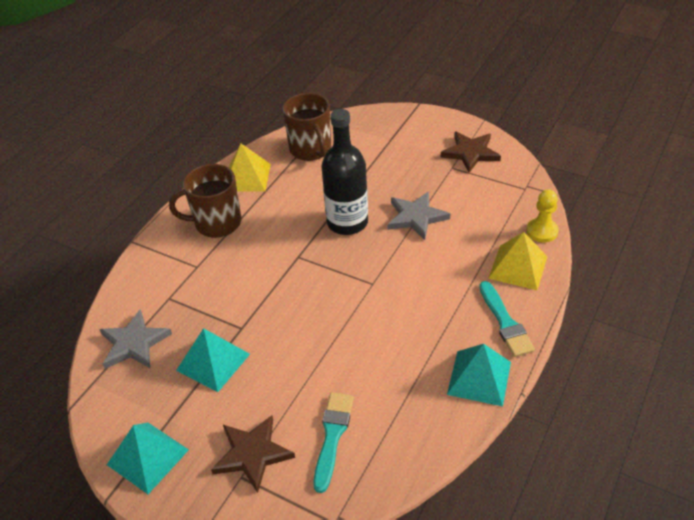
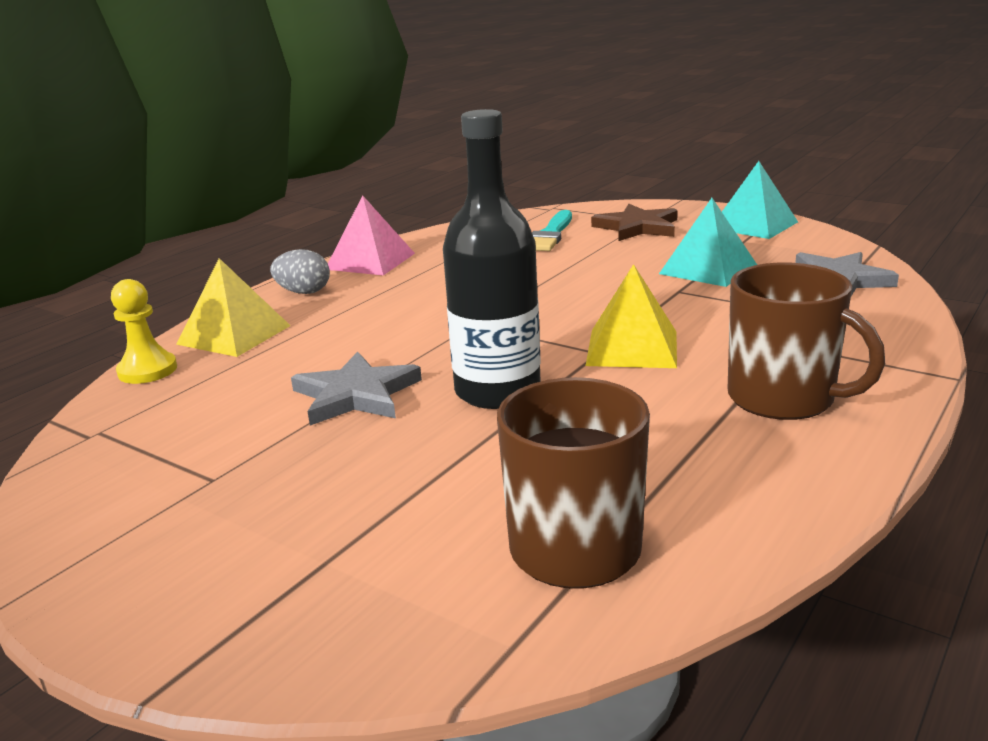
camera: 175 degrees left, 20 degrees down
(216, 223) = (784, 399): brown mug -> brown mug turned 45 degrees clockwise
(247, 177) = (749, 482): yellow pyramid -> yellow pyramid (632, 348)
(470, 153) = (137, 509): brown star -> none
(479, 378) = (370, 261): turquoise pyramid -> pink pyramid
(505, 322) = (304, 292): turquoise brush -> grey egg

